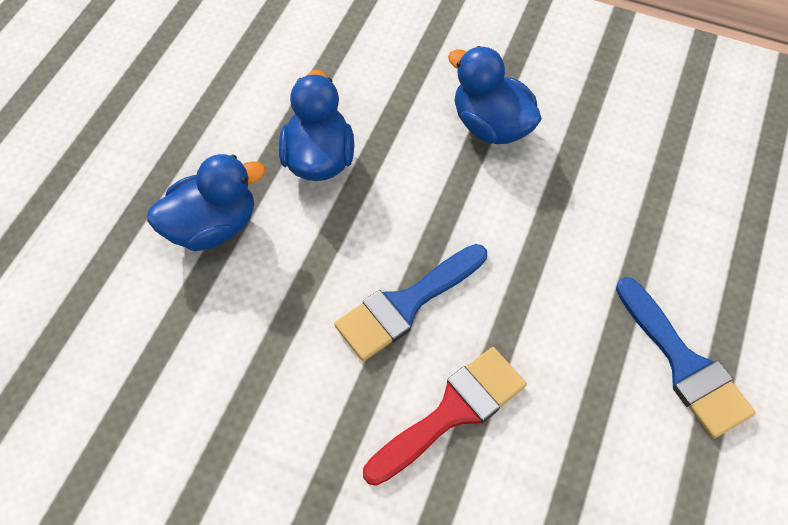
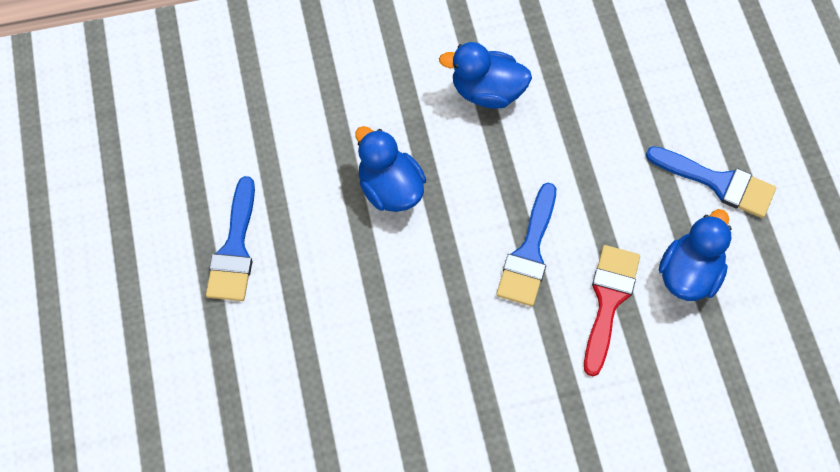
camera: 35 degrees left, 5 degrees up
(132, 127) = (235, 249): none -> blue brush
(213, 226) = (359, 283): blue duck -> blue duck (689, 273)

